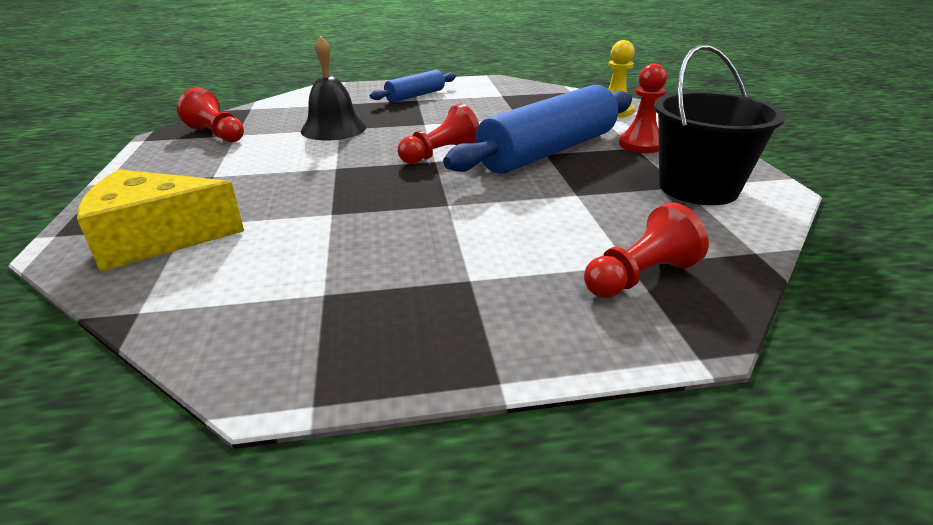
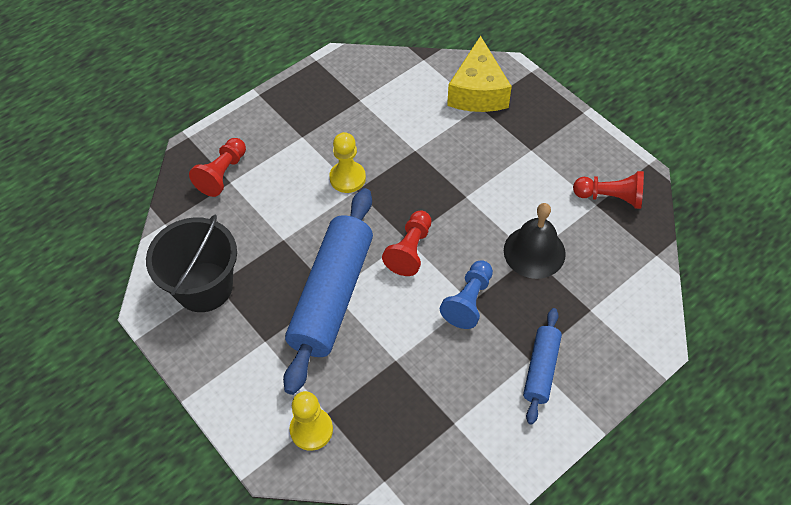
camera: 150 degrees right, 25 degrees up
(157, 239) = (478, 92): yellow cheese -> yellow cheese turned 135 degrees clockwise
(425, 124) = (468, 301): none -> blue pawn
(448, 216) = (347, 178): none -> yellow pawn
(641, 145) = (261, 348): red pawn -> none

